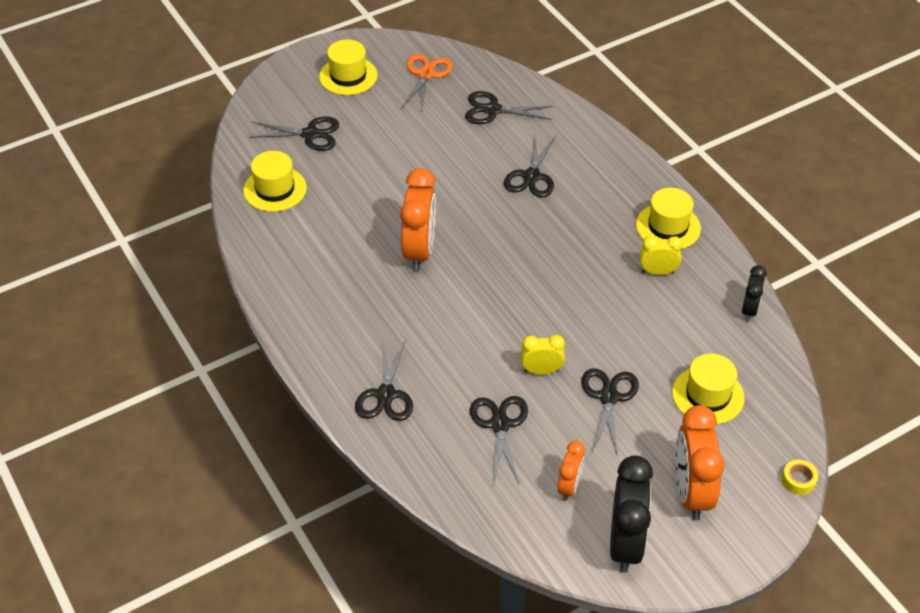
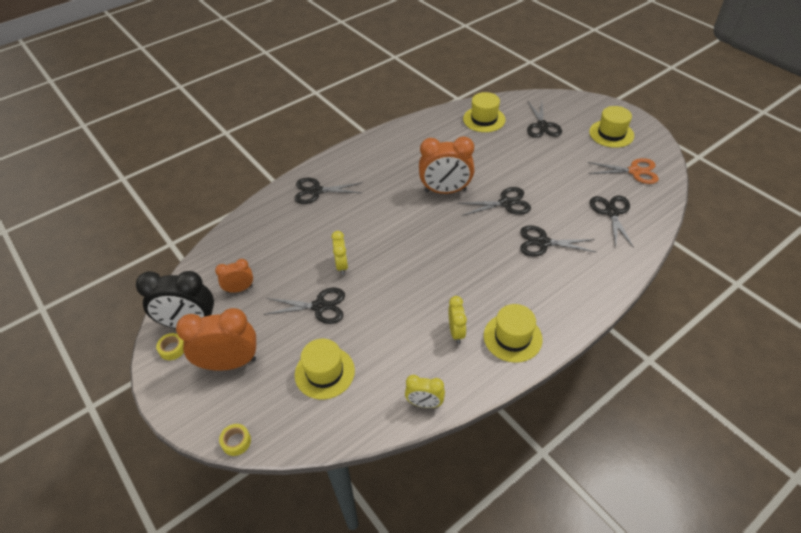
camera: 85 degrees right, 0 degrees up
(500, 424) = (293, 248): black scissors -> black scissors (506, 203)
(569, 486) = (239, 289): orange clock -> orange clock turned 150 degrees clockwise
(666, 560) = (172, 349): none -> yellow tape
(749, 310) = (424, 403): black clock -> yellow clock

